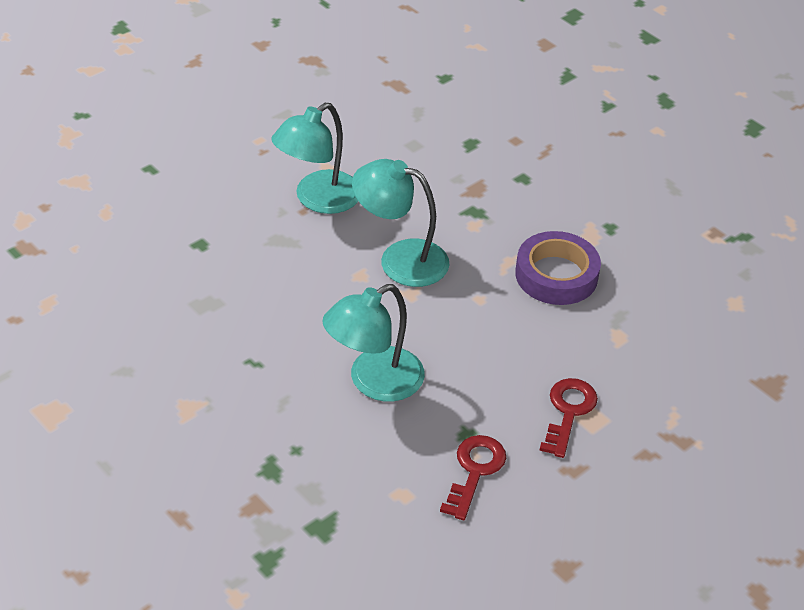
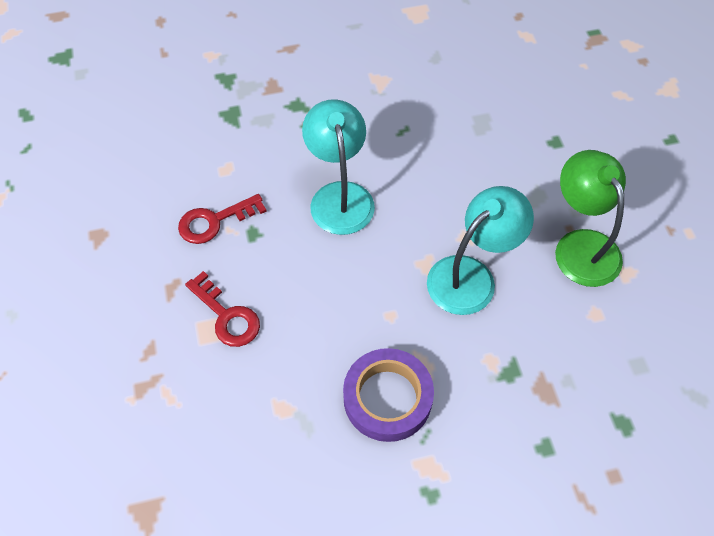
camera: 120 degrees right, 15 degrees up
(318, 199) = (581, 245): turquoise lamp -> green lamp
(474, 471) = (215, 221): red key -> red key turned 105 degrees clockwise

